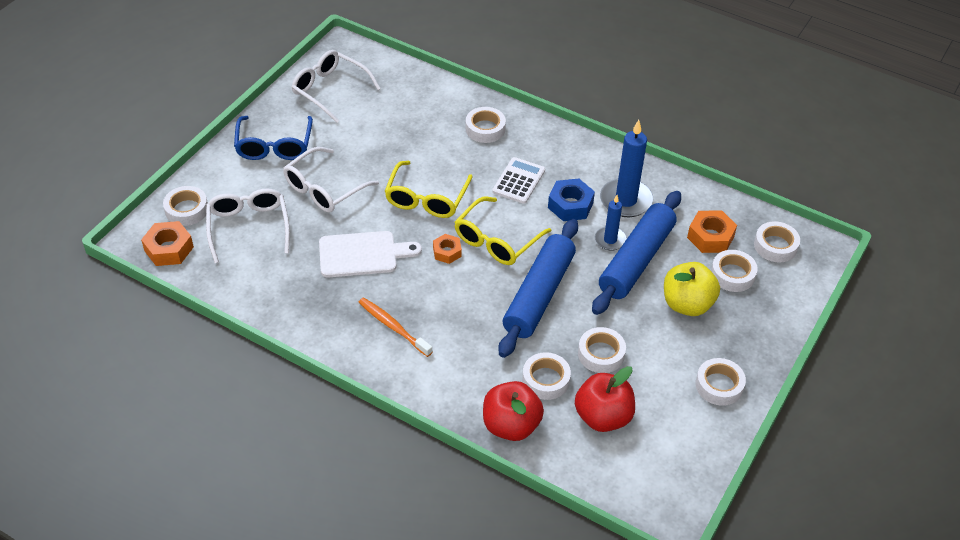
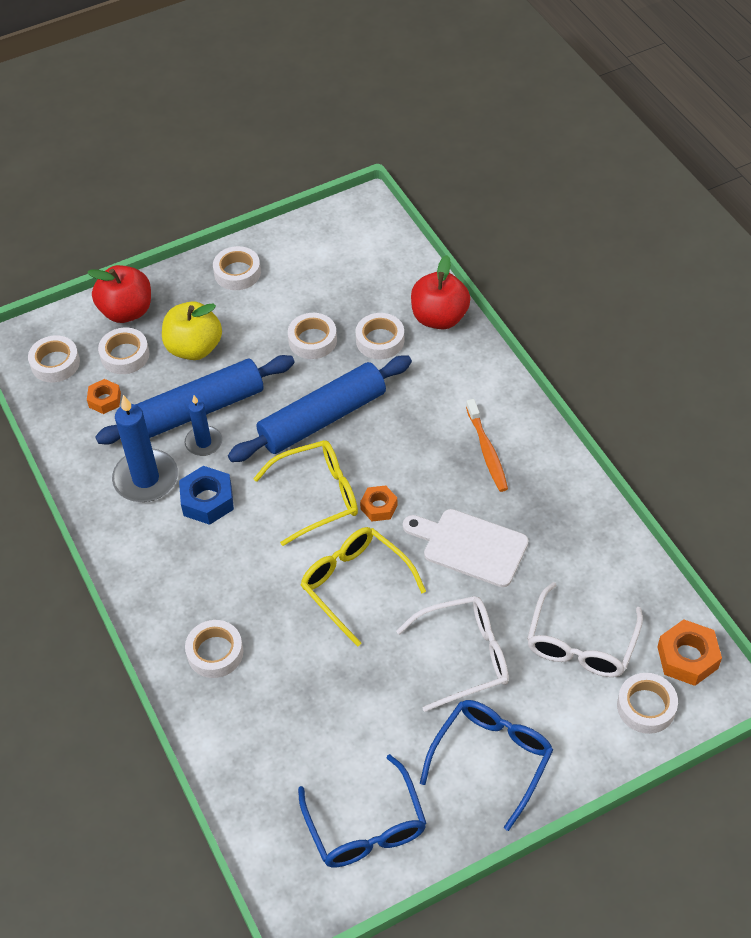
camera: 145 degrees left, 5 degrees up
(330, 90) = (366, 826): white glasses -> blue glasses
(426, 199) = (355, 584): yellow glasses -> yellow glasses turned 90 degrees counterclockwise
(518, 181) = (236, 558): white calculator -> none
(603, 417) = (356, 291): red apple -> red apple (126, 311)
(710, 237) = (105, 400): orange nut -> orange nut, size x0.64

